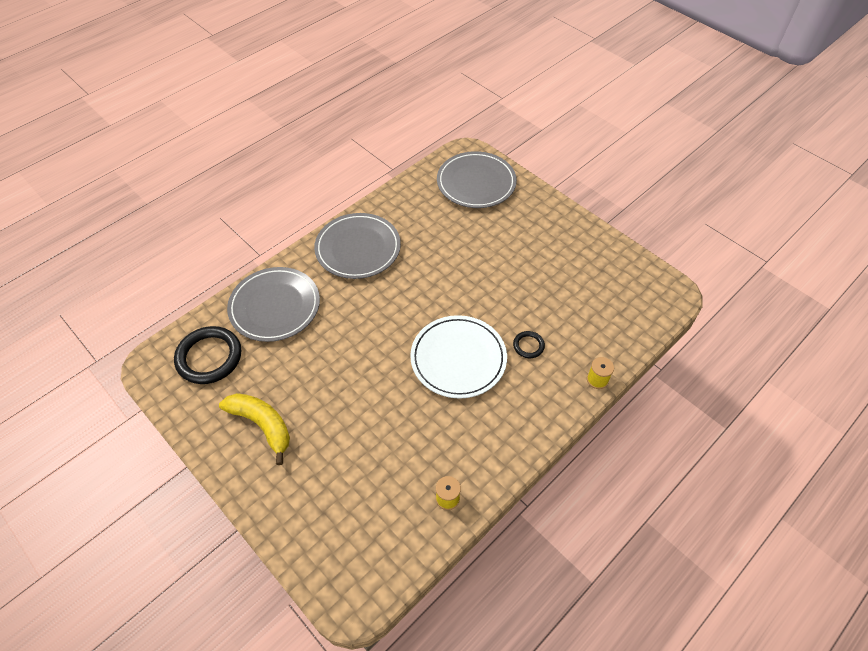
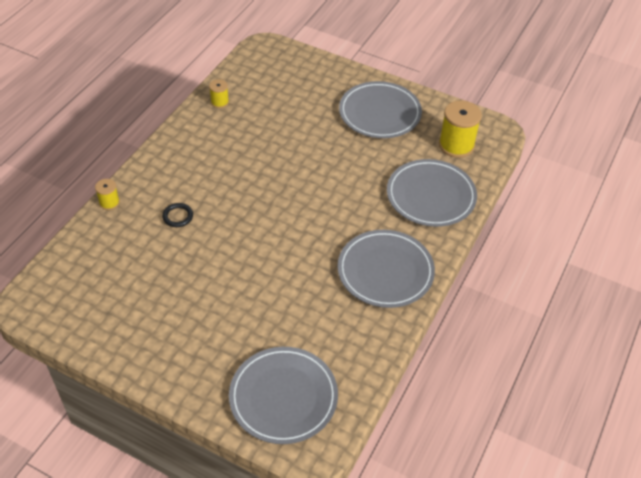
camera: 160 degrees right, 5 degrees down
(209, 357) = (456, 145): black ring -> yellow spool
(262, 425) = (380, 113): yellow banana -> grey plate
(458, 358) = (241, 191): white plate -> none

